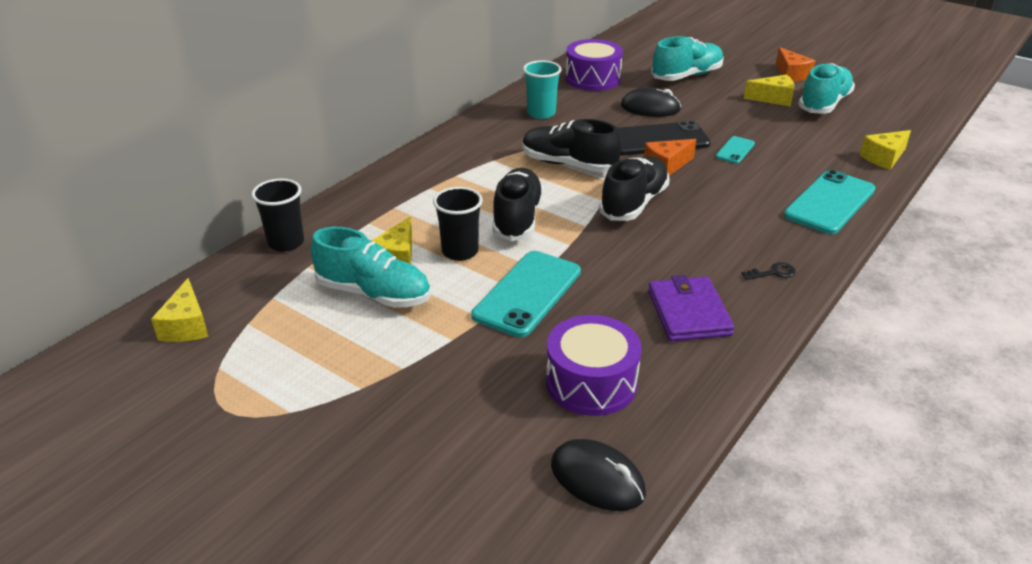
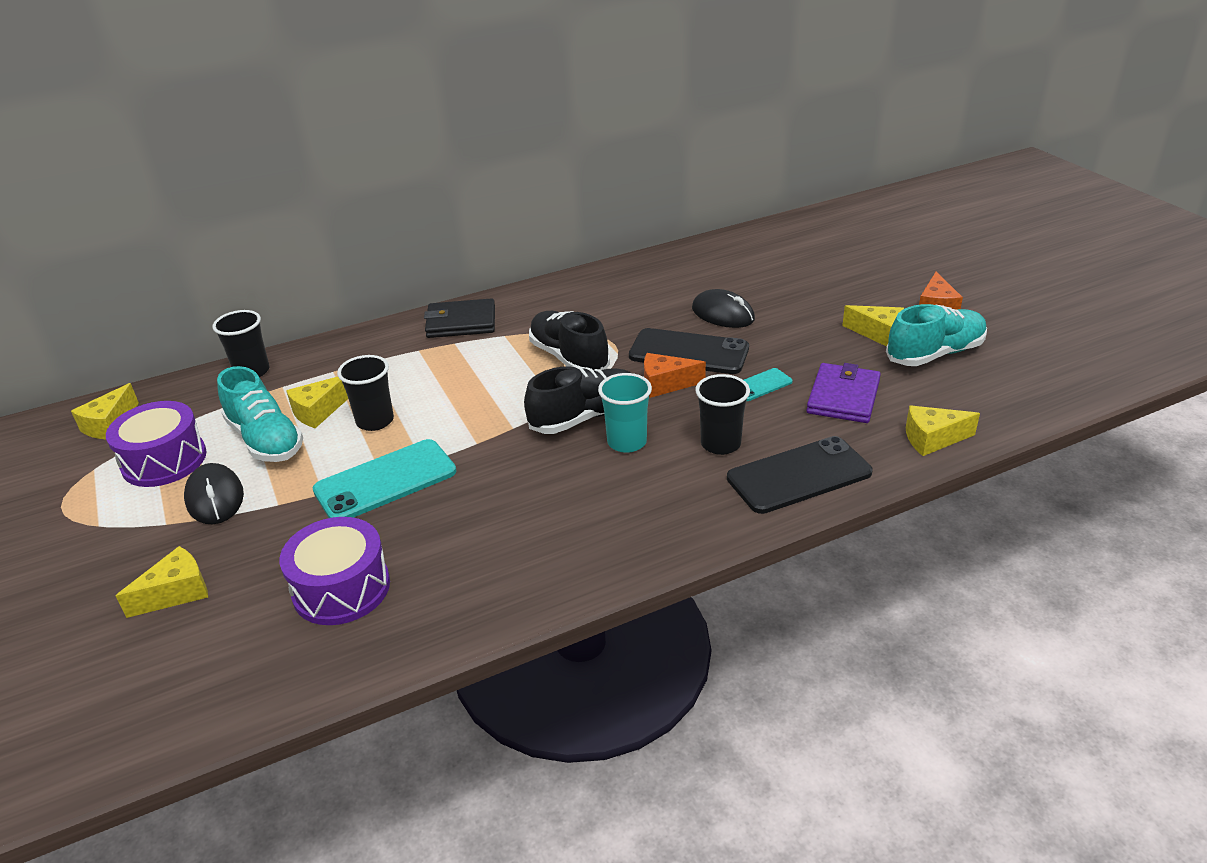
camera: 30 degrees right, 0 degrees up
(442, 158) = (461, 322): none -> black wallet
(445, 437) = (176, 592): none -> yellow cheese
(517, 218) = (459, 402): black shoe -> none
(541, 113) = (604, 295): turquoise cup -> turquoise cup (627, 442)
(593, 79) = (699, 268): purple drum -> purple drum (164, 460)
(597, 479) = (244, 682): black mouse -> black mouse (215, 498)
(687, 76) = (806, 285): turquoise shoe -> none
(689, 313) = (506, 550): purple wallet -> purple wallet (843, 397)
(754, 196) = (720, 444): none -> black cup
(773, 273) = (640, 536): black key -> none
(829, 202) = (799, 475): turquoise phone -> black phone

